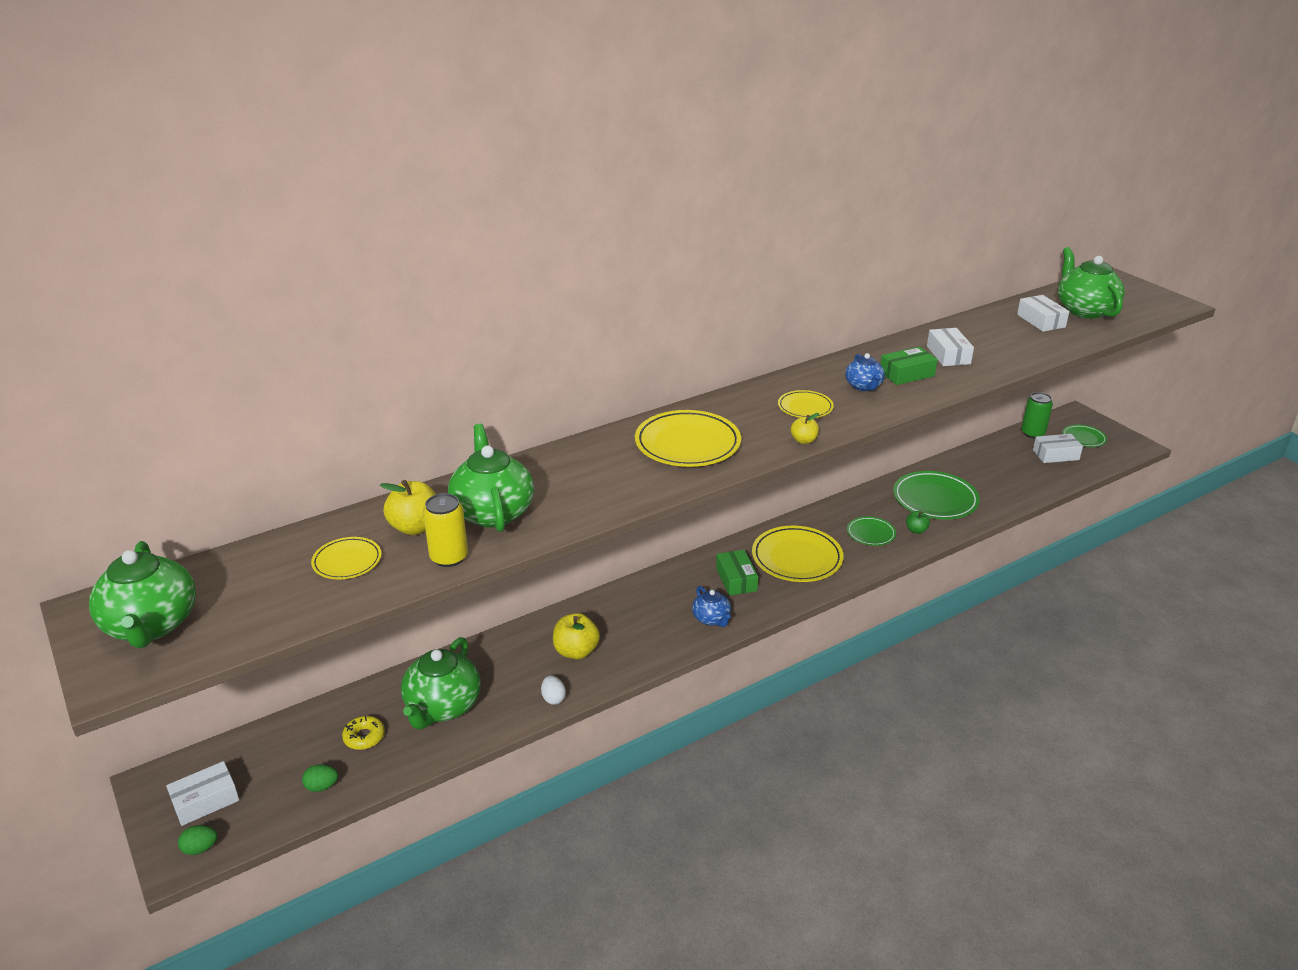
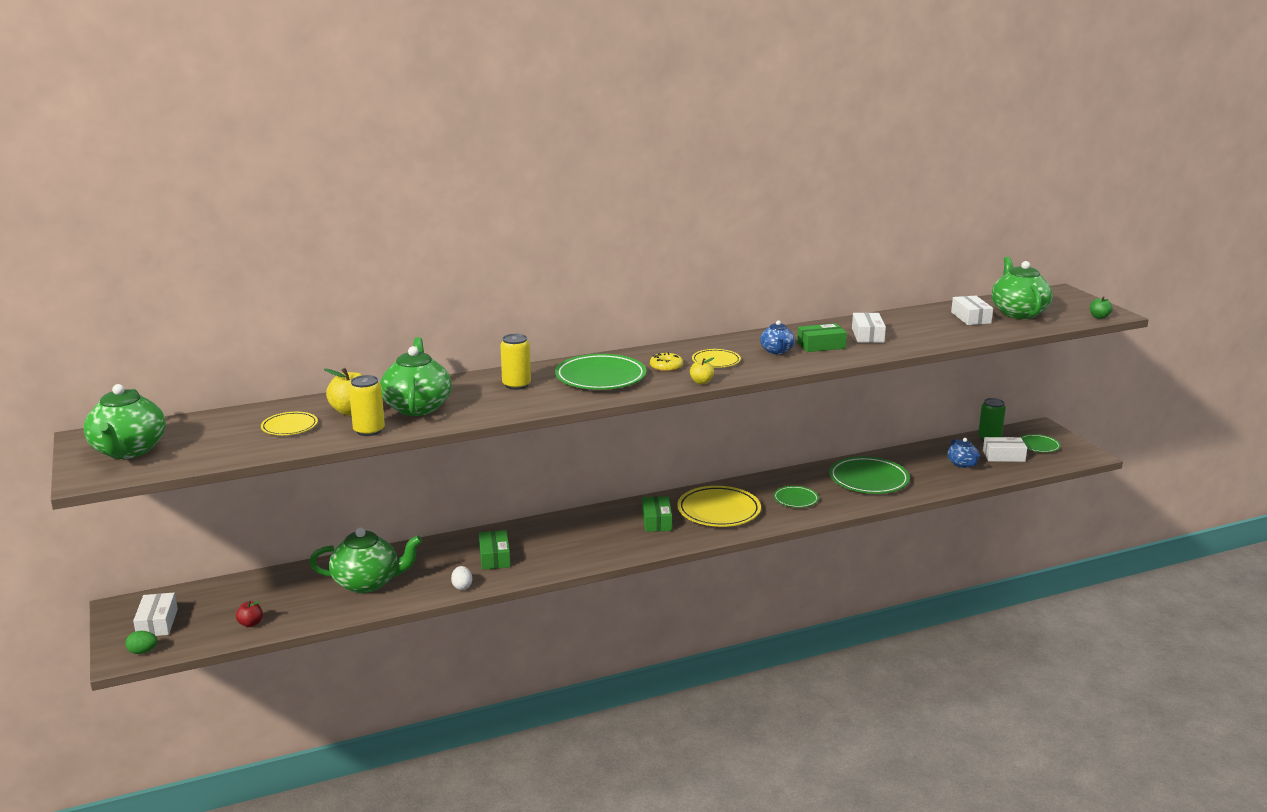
camera: 10 degrees right, 10 degrees down
(205, 801) = (157, 623): white box -> white box turned 75 degrees counterclockwise
(322, 786) = (251, 623): green egg -> red apple
(364, 737) = (296, 596): yellow donut -> yellow donut (666, 367)
(442, 707) = (367, 583): green teapot -> green teapot turned 120 degrees counterclockwise
(576, 651) = (494, 557): yellow apple -> green box
(596, 465) = (516, 385): none -> yellow can
(687, 444) = (600, 377): yellow plate -> green plate
(711, 619) = (622, 546): blue teapot -> blue teapot (962, 464)
(916, 530) = (839, 500): green apple -> green apple (1099, 317)

